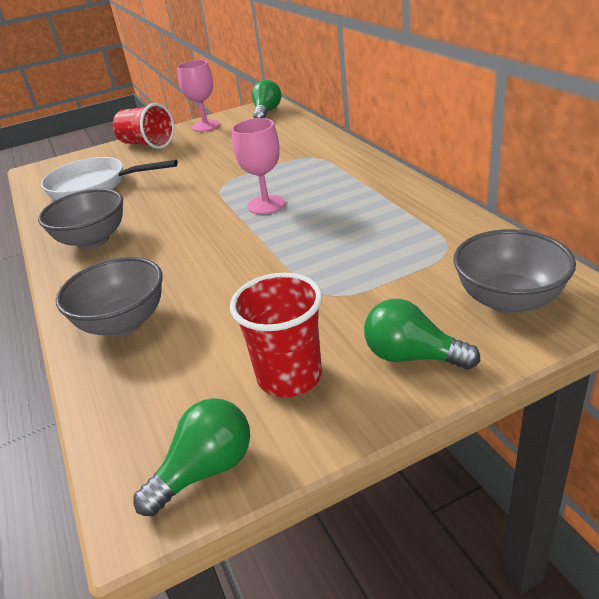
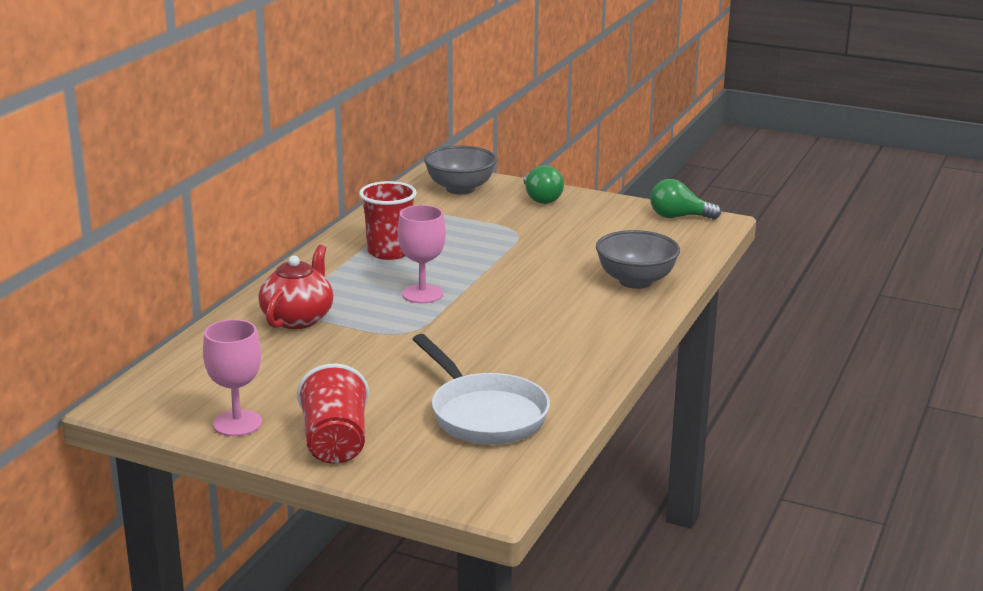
camera: 135 degrees left, 10 degrees down
(93, 240) = (574, 349): grey bowl -> none
(266, 112) = (157, 393): green light bulb -> none
(289, 377) = (599, 219): red cup -> red cup (389, 252)
(296, 155) = (298, 318): none -> red teapot

